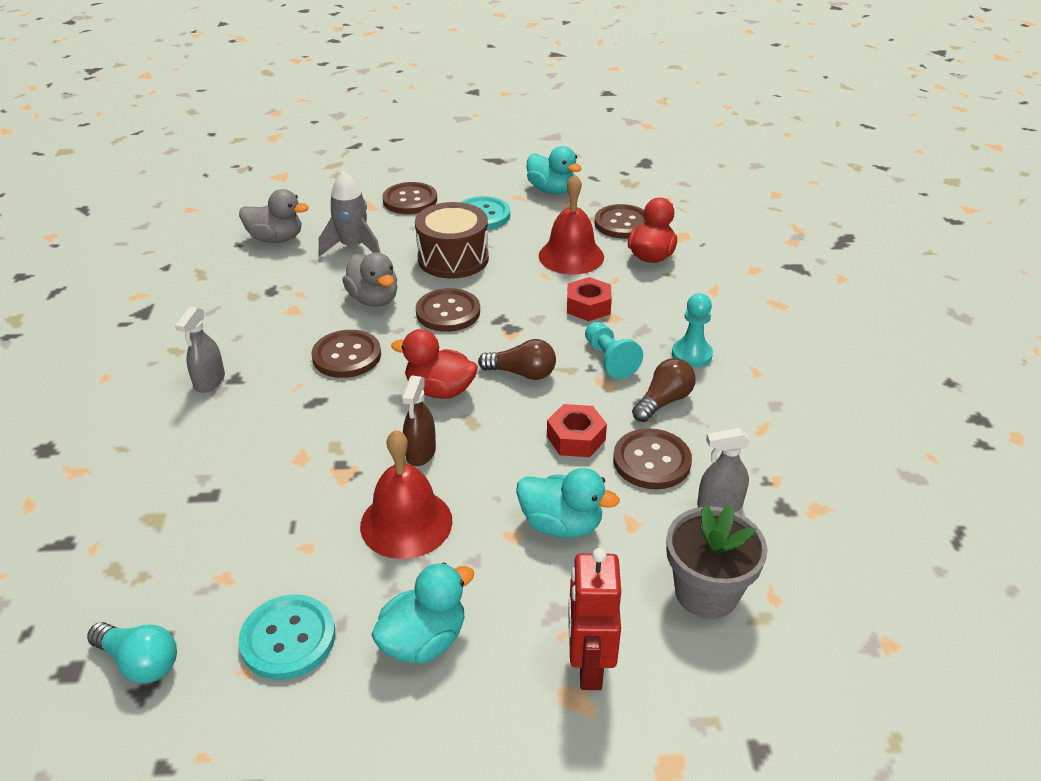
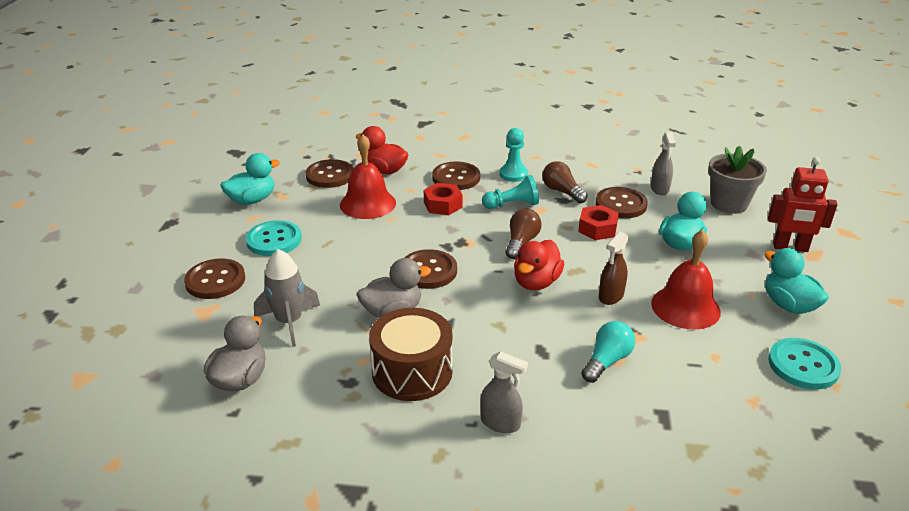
camera: 80 degrees left, 5 degrees down
(140, 662) = (846, 444): turquoise light bulb -> turquoise light bulb (607, 361)
(347, 356) = (479, 331): brown button -> brown button (456, 178)
(420, 453) = (611, 296): brown spray bottle -> brown spray bottle turned 105 degrees clockwise
(453, 258) = (342, 262): brown drum -> brown drum (412, 371)

